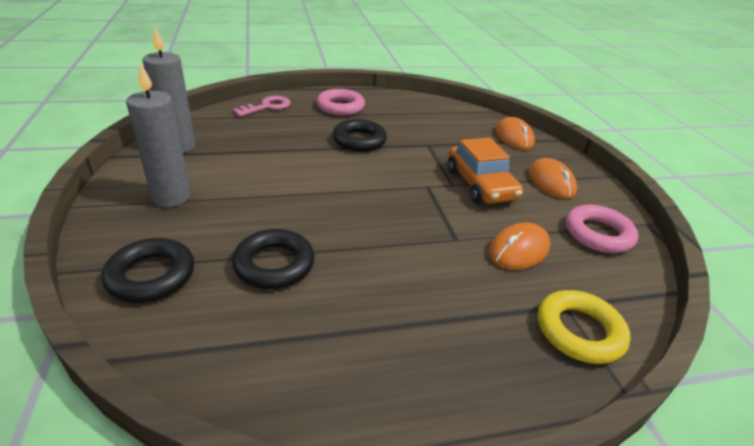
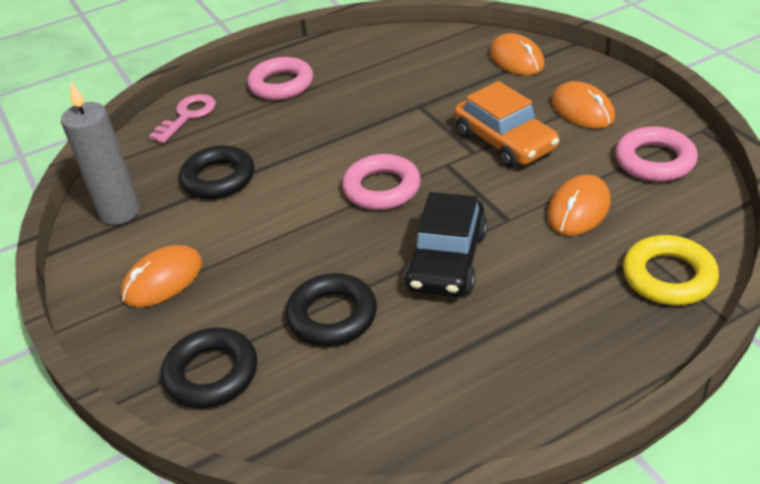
camera: 10 degrees left, 5 degrees up
(171, 197) = (163, 280): grey candle -> orange mouse
(359, 140) = (333, 128): black ring -> black ring (218, 178)
(369, 187) = (382, 188): none -> pink ring
(391, 253) = (447, 260): none -> black car

